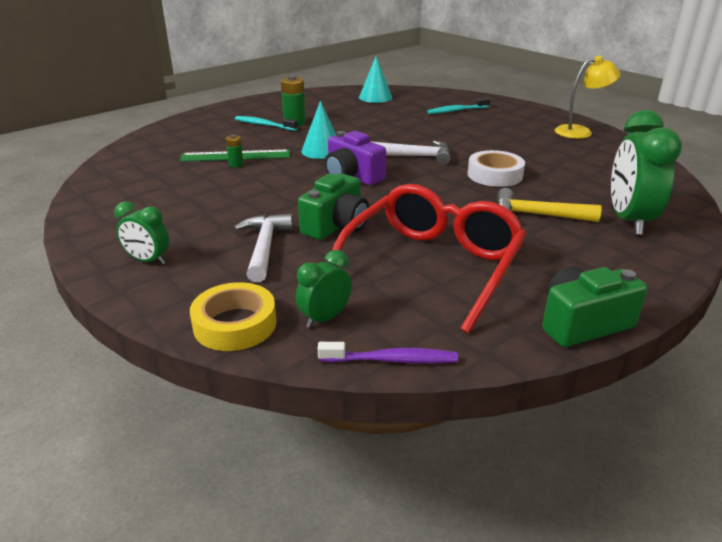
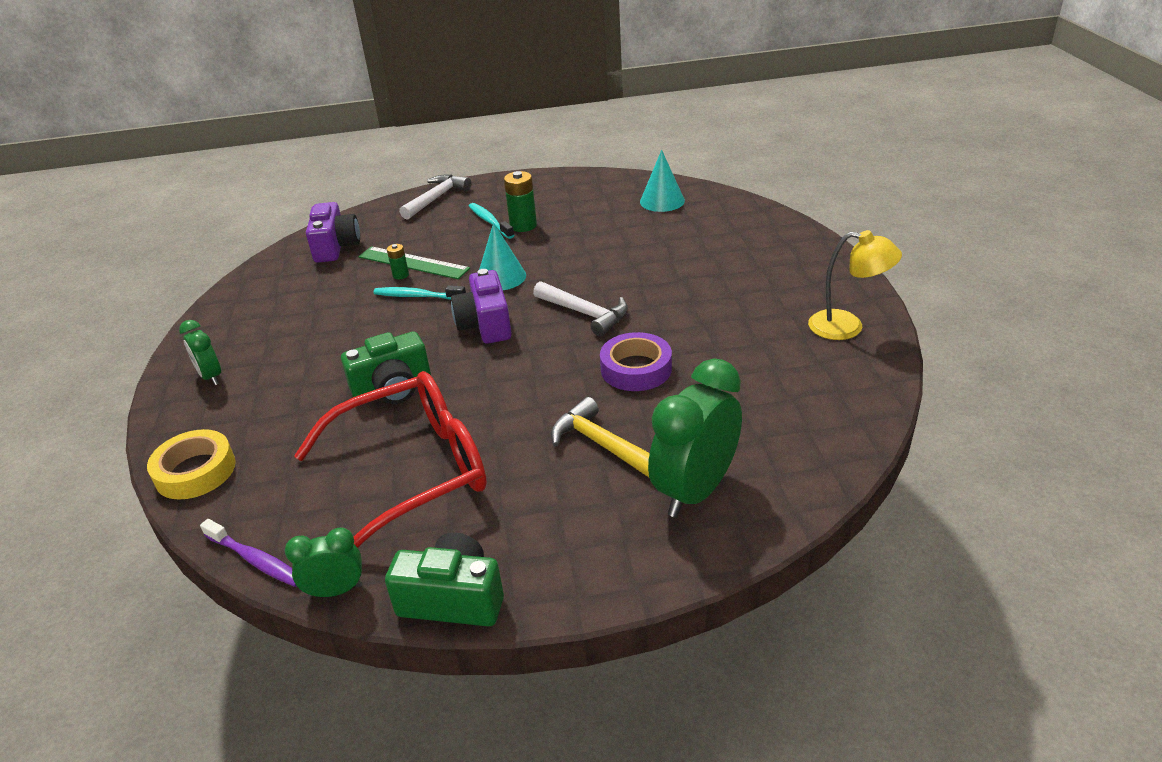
camera: 35 degrees right, 5 degrees up
(147, 159) = (336, 247): none -> purple camera
(264, 247) = (306, 393): white hammer -> white hammer (436, 198)
(325, 318) = (260, 494): green clock -> green clock (336, 591)
(456, 110) = (732, 247): turquoise toothbrush -> turquoise toothbrush (417, 296)
(495, 175) = (636, 369): white tape -> purple tape

